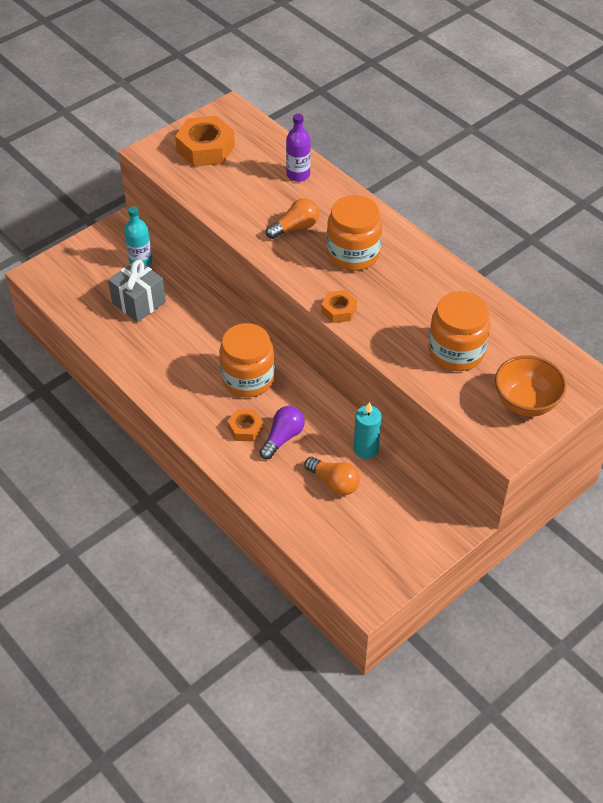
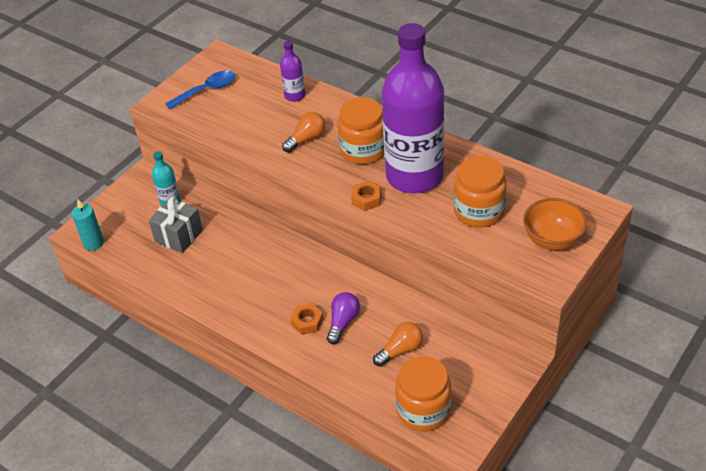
camera: 10 degrees left, 5 degrees down
(205, 148) = (207, 90): orange nut -> blue spoon
(248, 378) = (296, 279): orange jar -> orange jar (423, 410)
(334, 482) = (400, 350): orange light bulb -> orange light bulb turned 60 degrees counterclockwise
(366, 449) = (419, 315): turquoise candle -> turquoise candle (93, 243)
(399, 296) = (414, 176): none -> purple bottle

